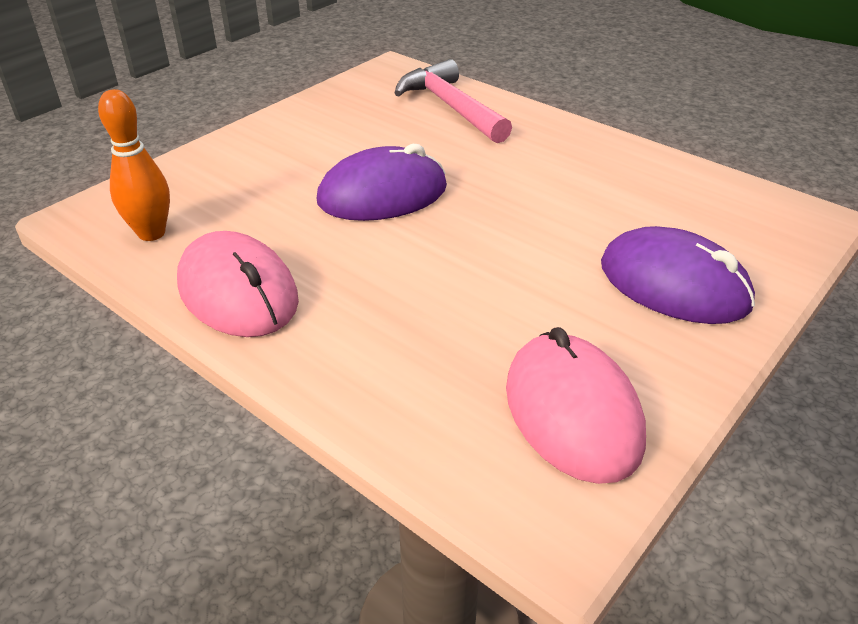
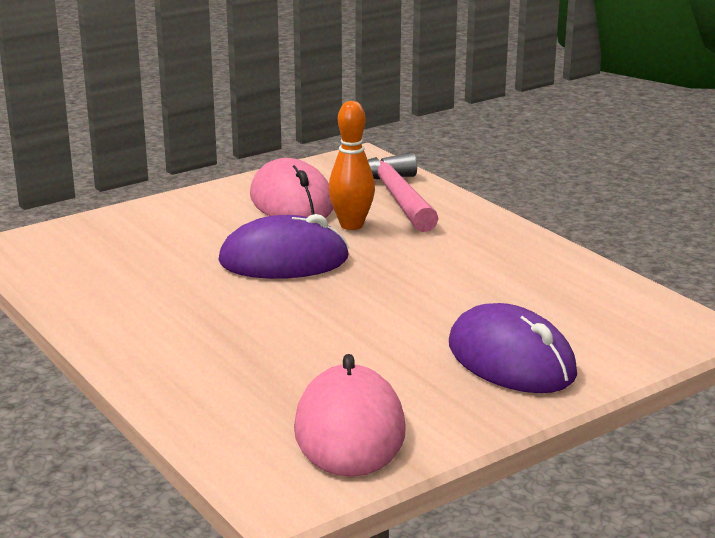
camera: 15 degrees right, 15 degrees down
(151, 233) = (65, 264): orange bowling pin -> orange bowling pin (351, 225)
(238, 292) = (116, 314): pink mouse -> pink mouse (291, 201)

